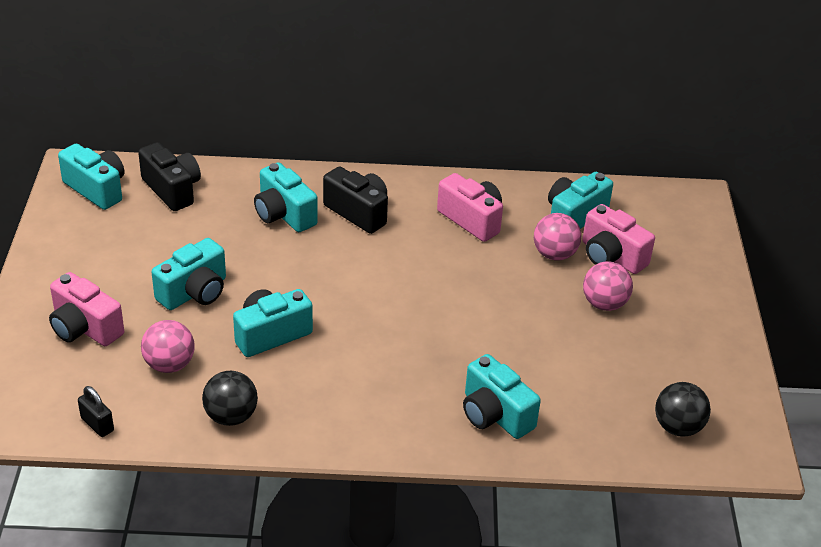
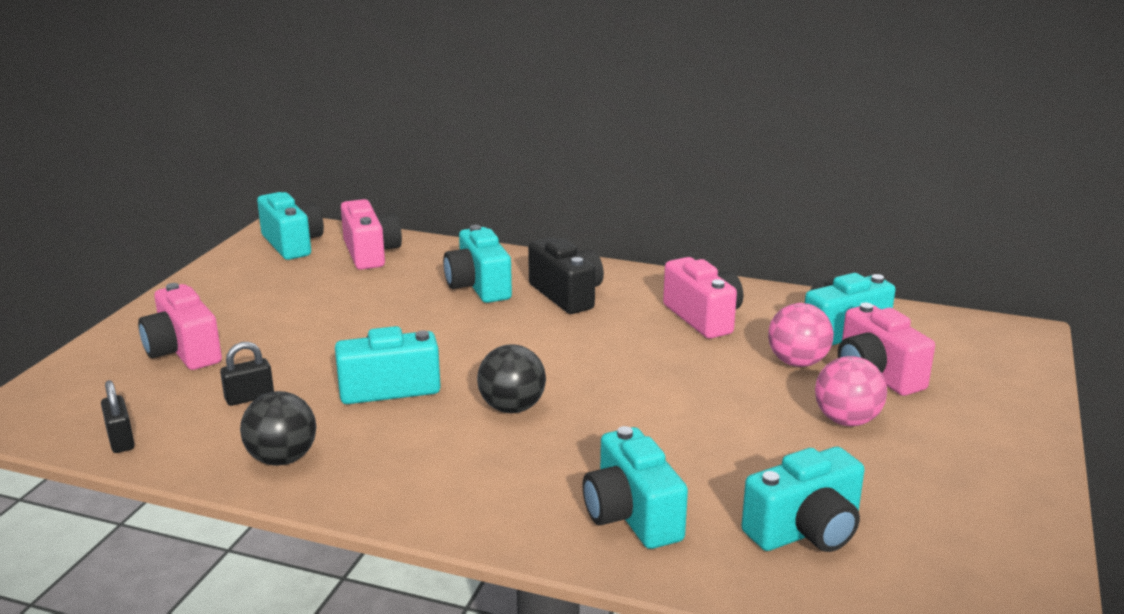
camera: 20 degrees right, 15 degrees down
(169, 364) = (249, 397): pink ball -> black padlock
(172, 190) = (370, 253): black camera -> pink camera
(194, 292) = (329, 338): turquoise camera -> turquoise camera (806, 531)
(678, 427) = (908, 579): black ball -> black ball (512, 408)

